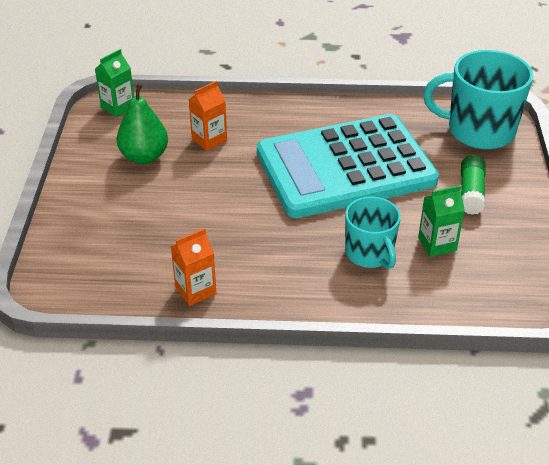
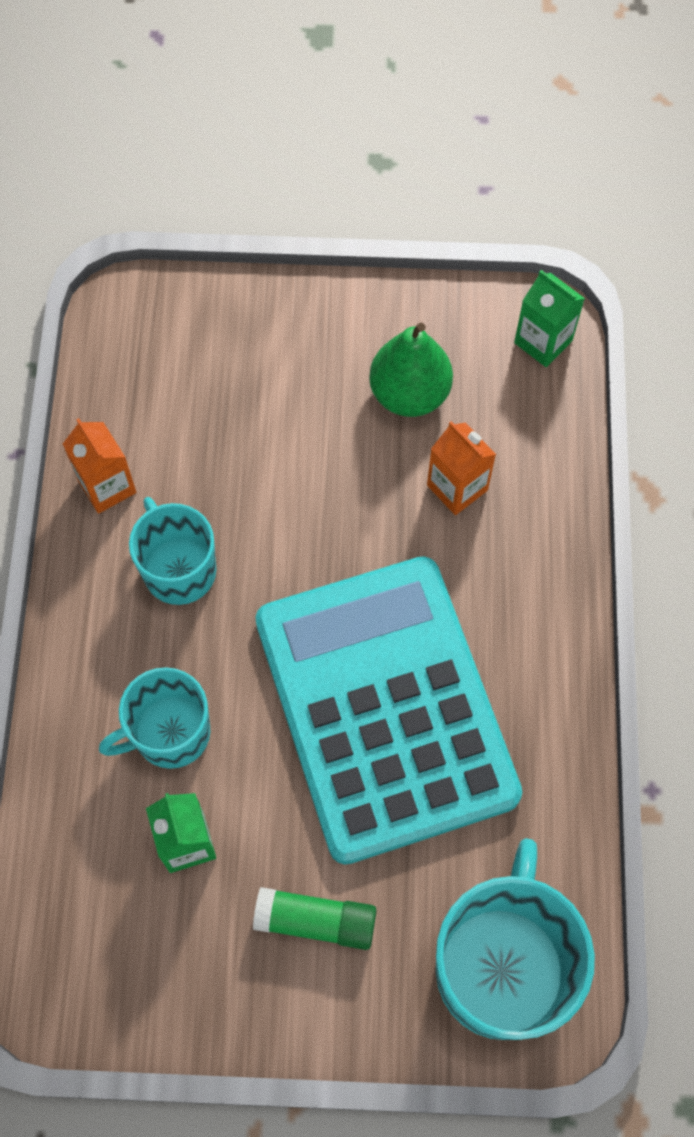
camera: 90 degrees right, 25 degrees up
(259, 253) = (179, 569): none -> turquoise mug

